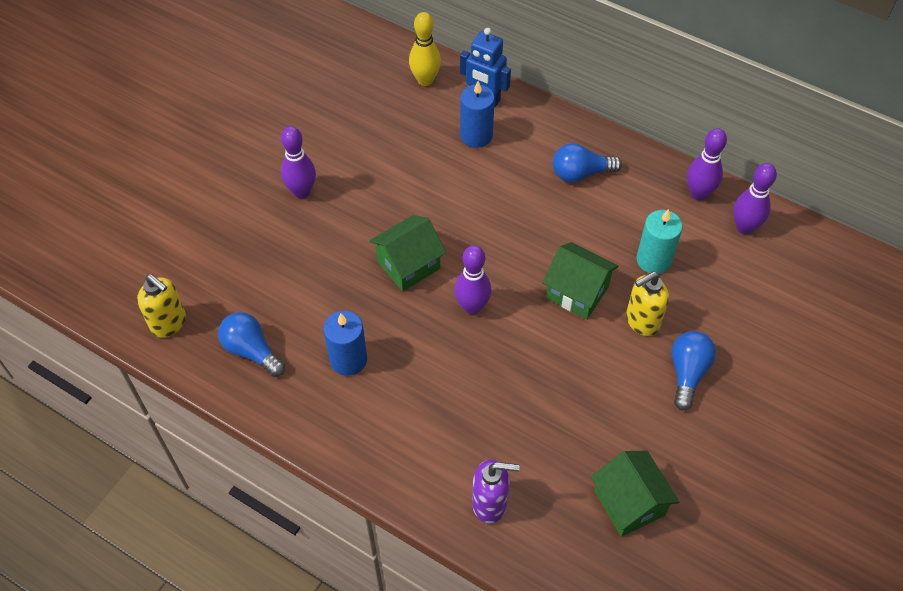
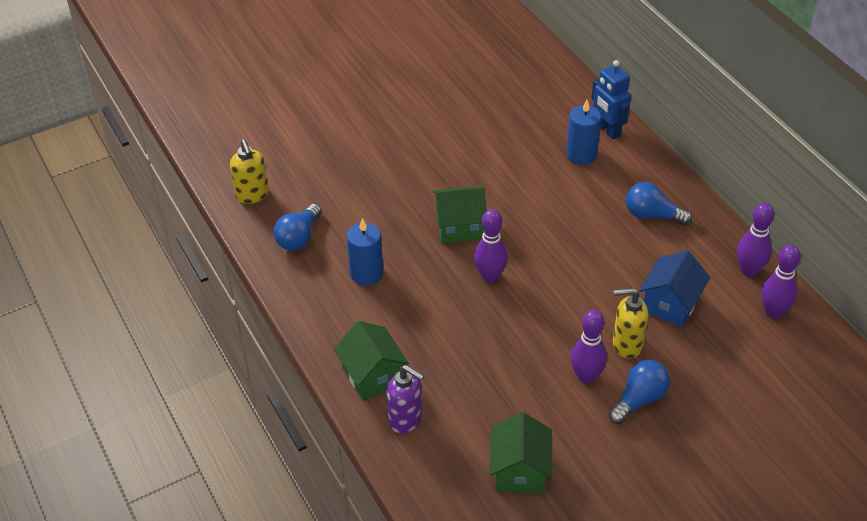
camera: 30 degrees right, 10 degrees down
(251, 351) = (299, 237): blue light bulb -> blue light bulb turned 135 degrees counterclockwise
(302, 192) = (411, 144): purple bowling pin -> purple bowling pin (586, 376)
(425, 80) = (567, 99): yellow bowling pin -> none
(577, 292) = (585, 301): green house -> green house (372, 375)
(653, 260) = (670, 304): turquoise candle -> blue house

